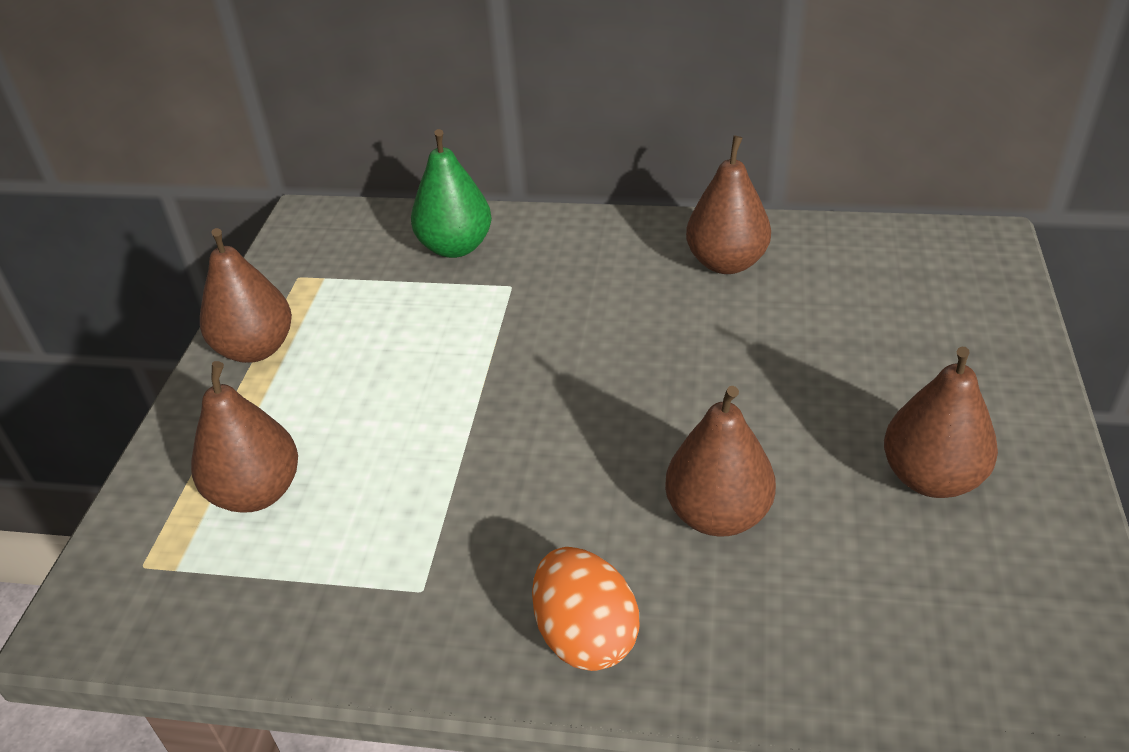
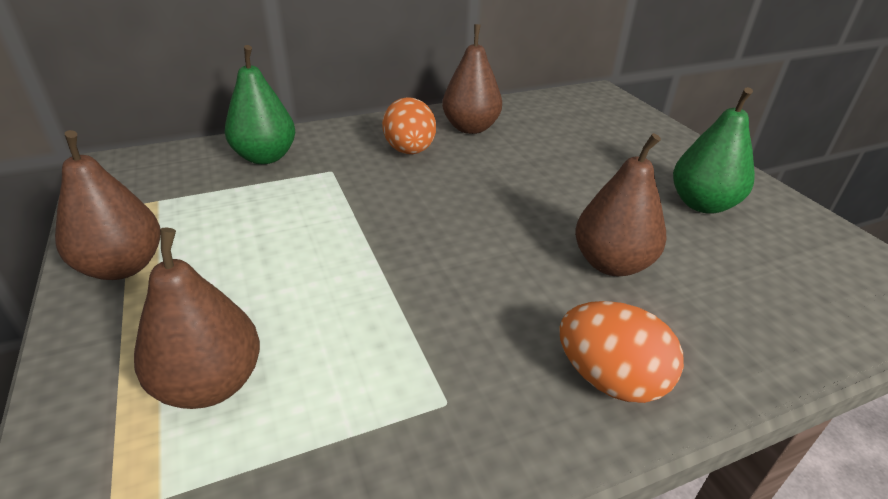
camera: 35 degrees left, 5 degrees down
(619, 281) = (410, 151): none -> orange egg
(931, 478) = (702, 204): brown pear -> green pear

